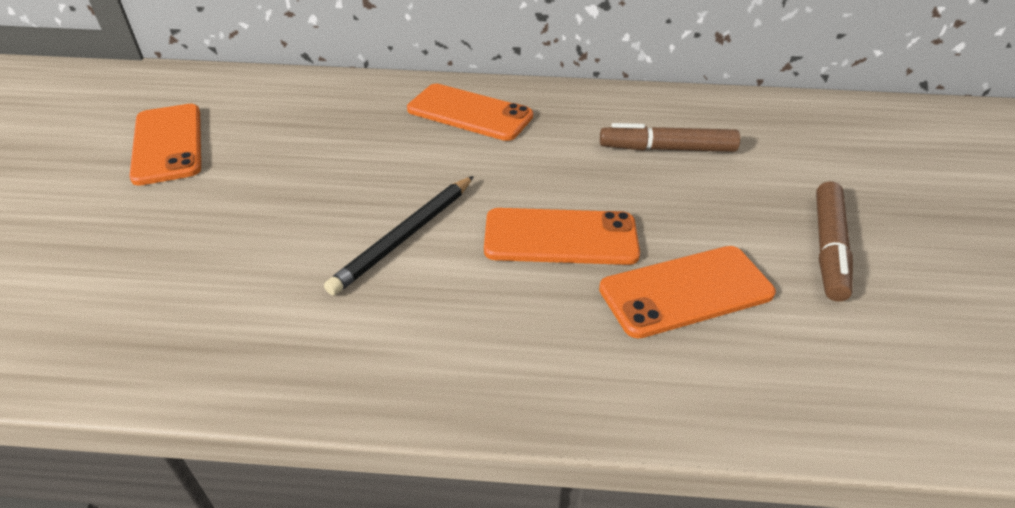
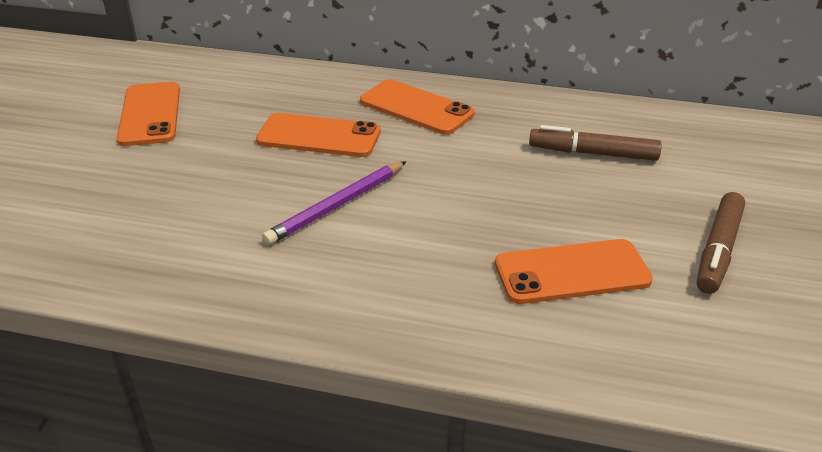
camera: 10 degrees right, 5 degrees down
(405, 236) = (337, 205): black pencil -> purple pencil
(560, 237) = (472, 219): orange phone -> orange phone (319, 136)

